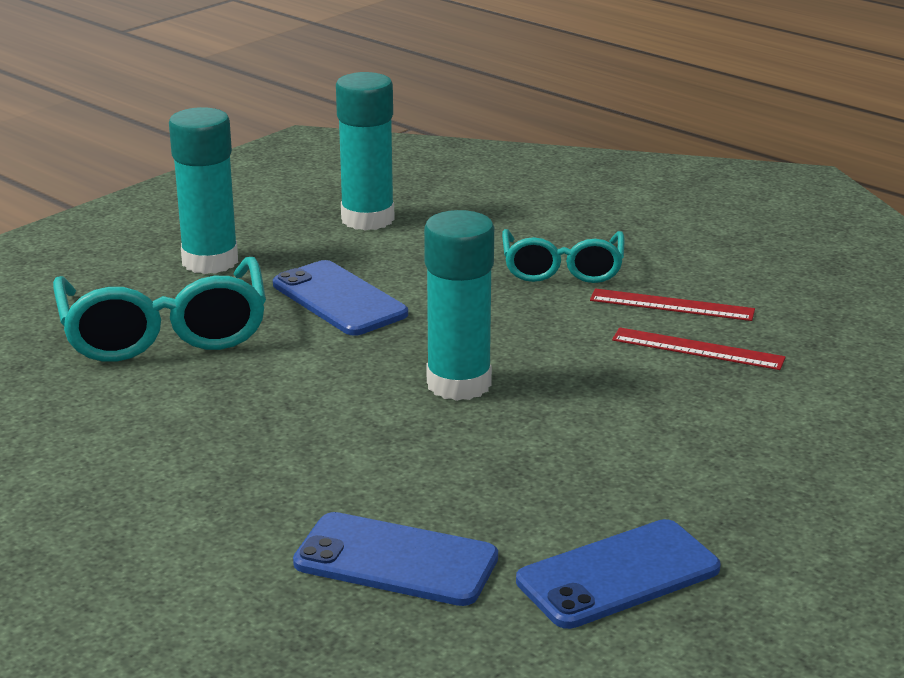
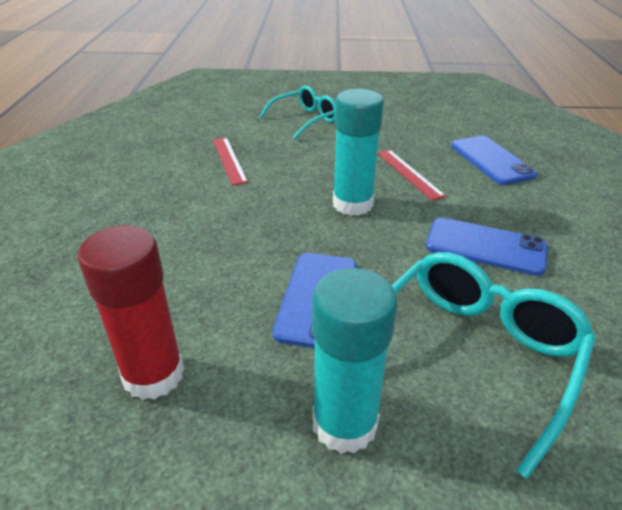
camera: 130 degrees left, 10 degrees up
(367, 219) = (153, 375): turquoise glue stick -> red glue stick
(562, 269) = (169, 231): turquoise glasses -> turquoise glasses (305, 119)
(618, 575) = (420, 124): blue phone -> blue phone (485, 246)
(671, 305) = (184, 181): red ruler -> red ruler (409, 173)

